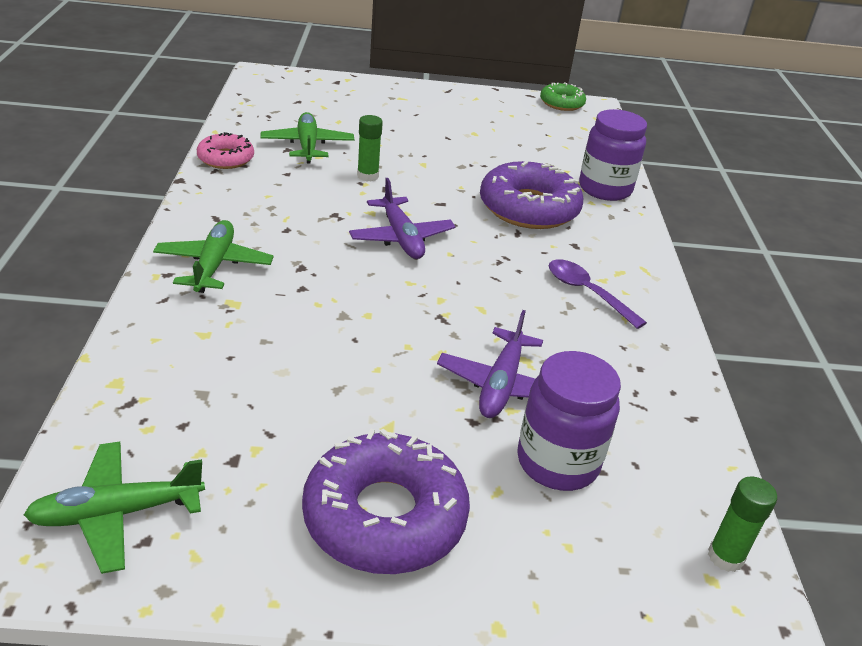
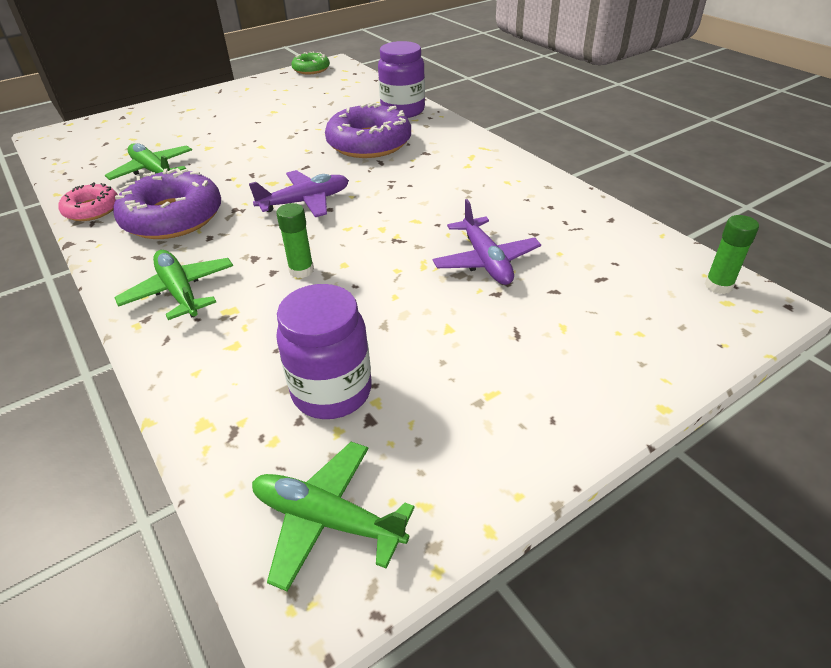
camera: 30 degrees left, 5 degrees up
(116, 513) = (327, 519): green plane -> green plane turned 75 degrees clockwise
(367, 176) = (228, 172): green glue stick -> green glue stick (301, 270)
(385, 516) = (517, 387): purple donut -> purple donut (173, 217)
(401, 238) = (305, 202): purple plane -> purple plane turned 60 degrees counterclockwise
(557, 462) = (574, 288): purple jar -> purple jar (332, 392)
(587, 293) = (468, 178): purple spoon -> none

